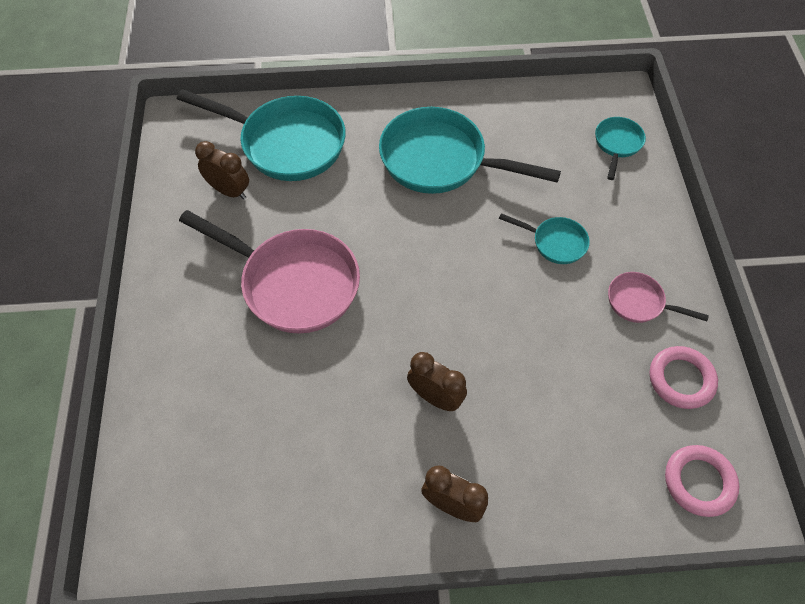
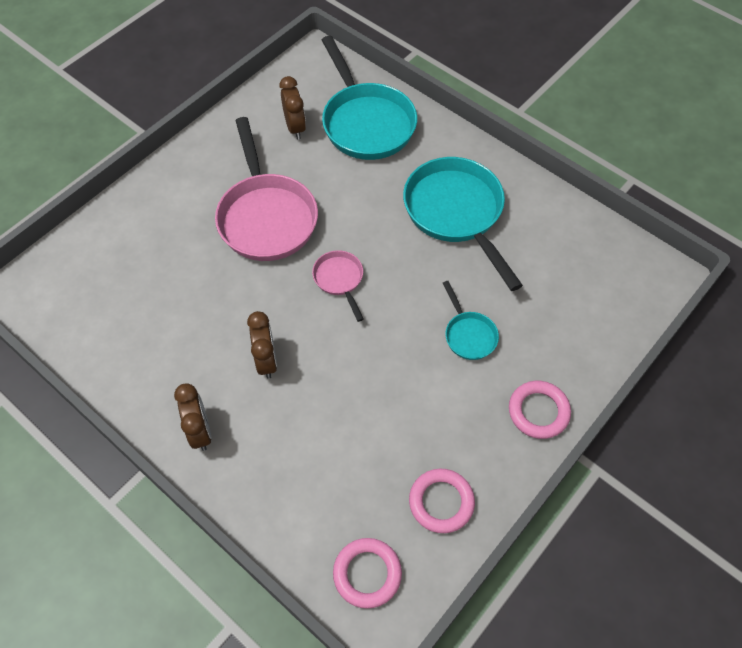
camera: 45 degrees right, 0 degrees up
(617, 144) = (609, 306): turquoise pan -> none
(639, 302) = (478, 427): pink pan -> pink pan (339, 280)
(661, 255) = (538, 411): none -> pink ring

